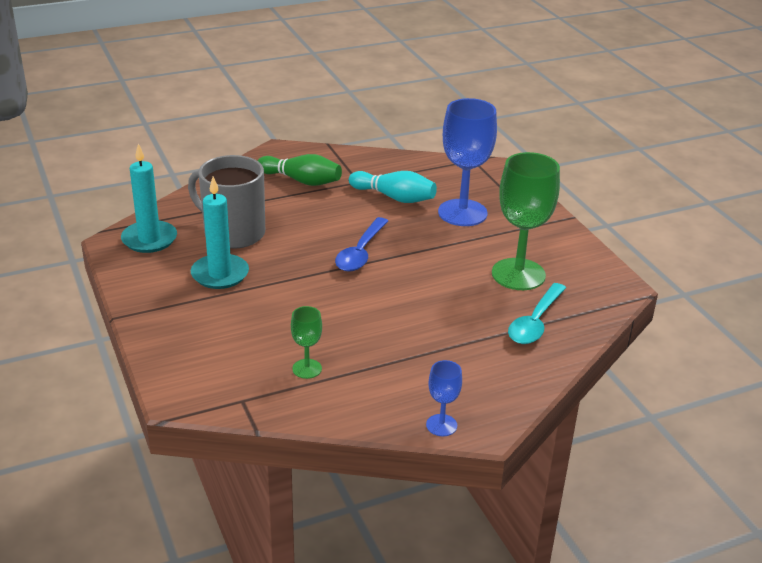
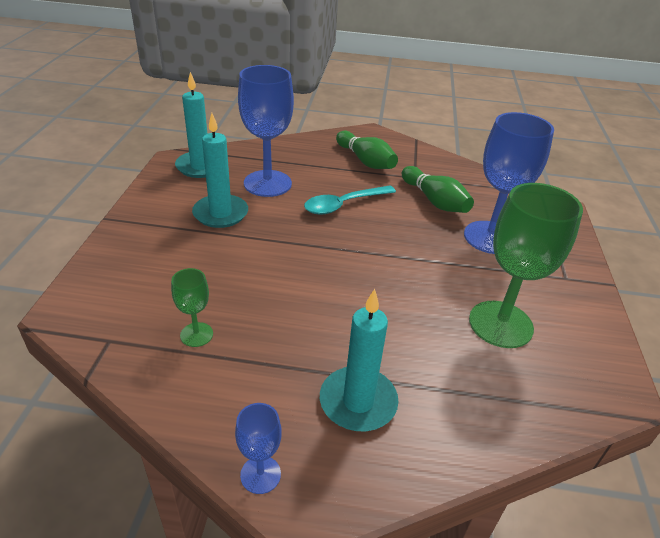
camera: 30 degrees right, 5 degrees up
(233, 233) = (267, 183): grey mug -> blue goblet
(360, 252) = (358, 239): blue spoon -> none
(394, 197) = (434, 201): turquoise bowling pin -> green bowling pin
(465, 361) = (358, 402): none -> turquoise candle
(535, 322) = (478, 390): turquoise spoon -> turquoise spoon (344, 205)

